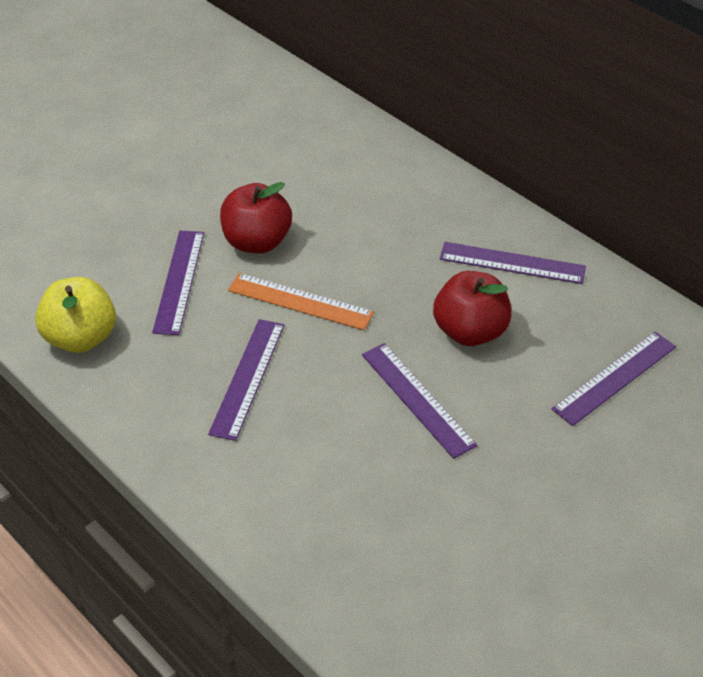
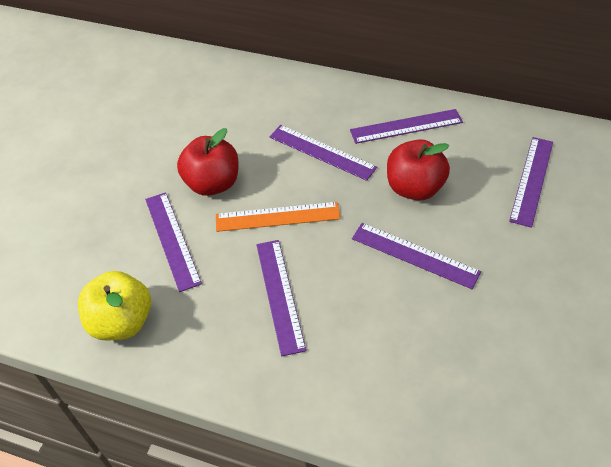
camera: 25 degrees left, 5 degrees up
(396, 254) = (322, 152): none -> purple ruler

